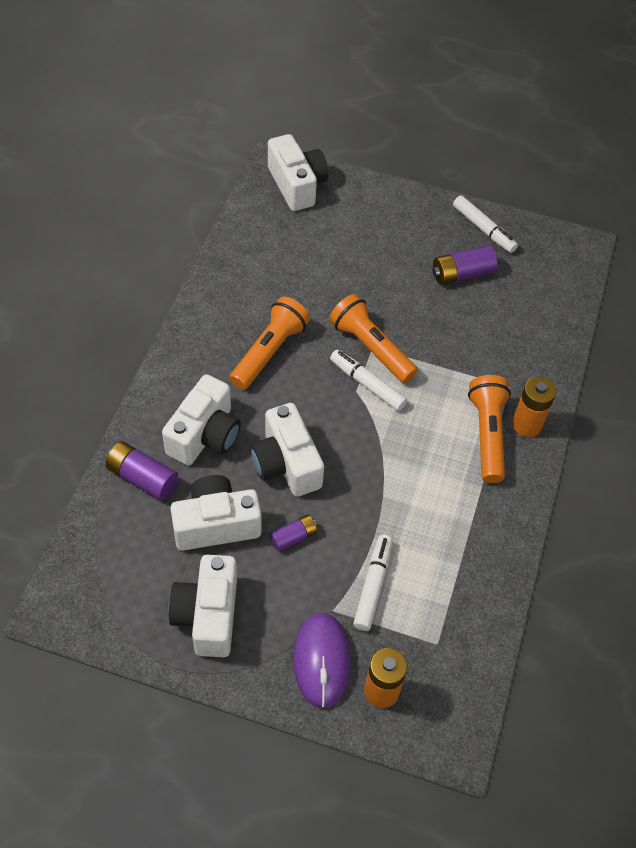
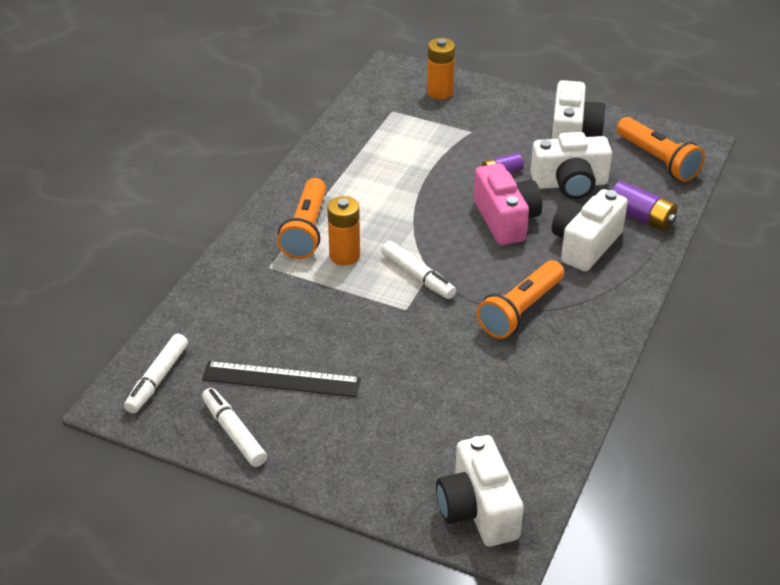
camera: 170 degrees left, 15 degrees down
(286, 464) = (506, 220): white camera -> pink camera
(321, 661) = (483, 108): purple mouse -> none
(371, 348) = (407, 308): orange flashlight -> orange flashlight (657, 160)
(373, 585) = (437, 142): white marker -> white marker (157, 379)
(462, 274) = (281, 379): purple battery -> black ruler
(526, 425) = (264, 235): orange battery -> orange battery (344, 255)

